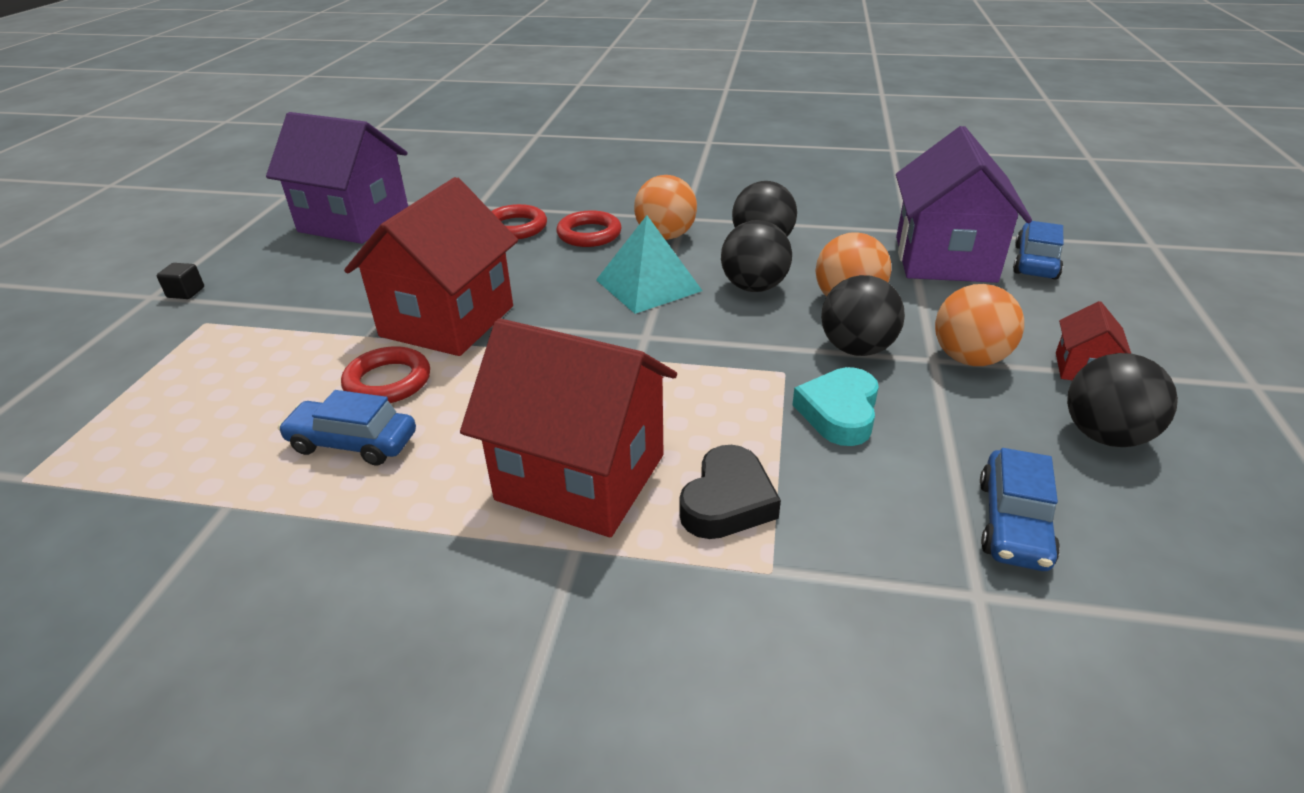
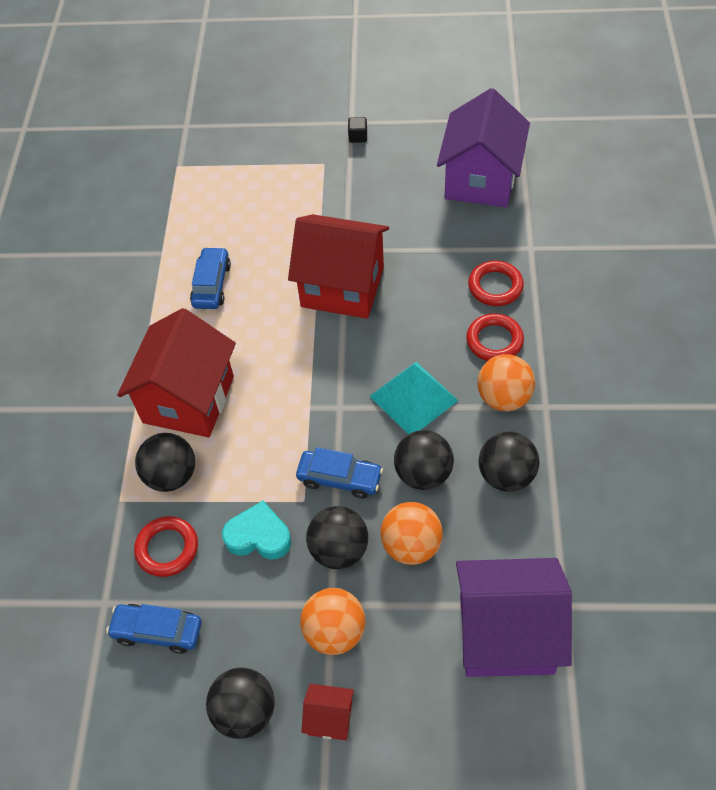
camera: 85 degrees right, 20 degrees up
(388, 381) = (270, 279): red ring -> red ring (167, 548)
(727, 501) = (171, 475): black heart -> black ball
(1035, 262) = (517, 721): blue car -> blue car (339, 478)

